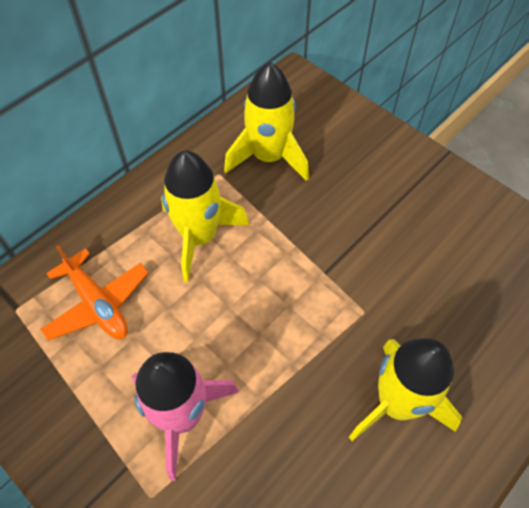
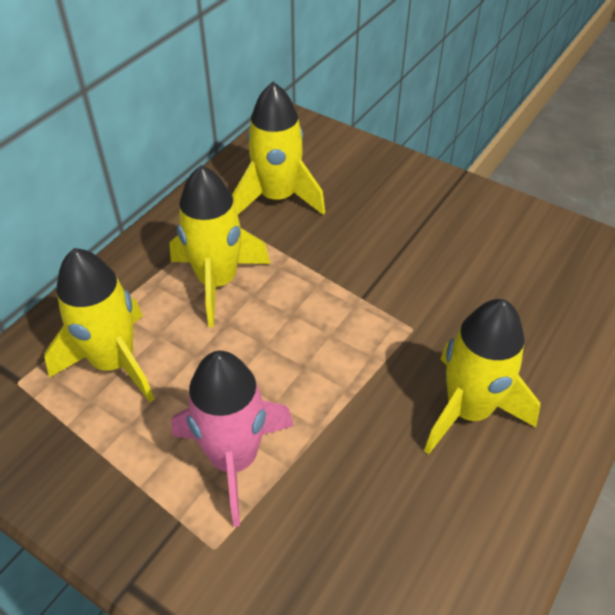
camera: 10 degrees left, 10 degrees down
(97, 304) = (114, 362): orange plane -> yellow rocket

